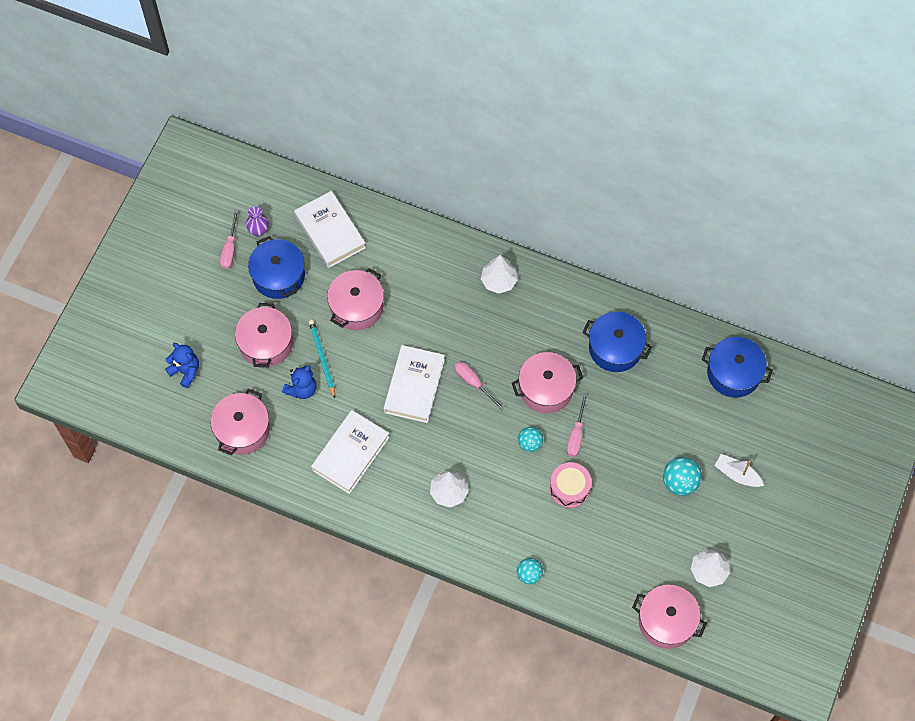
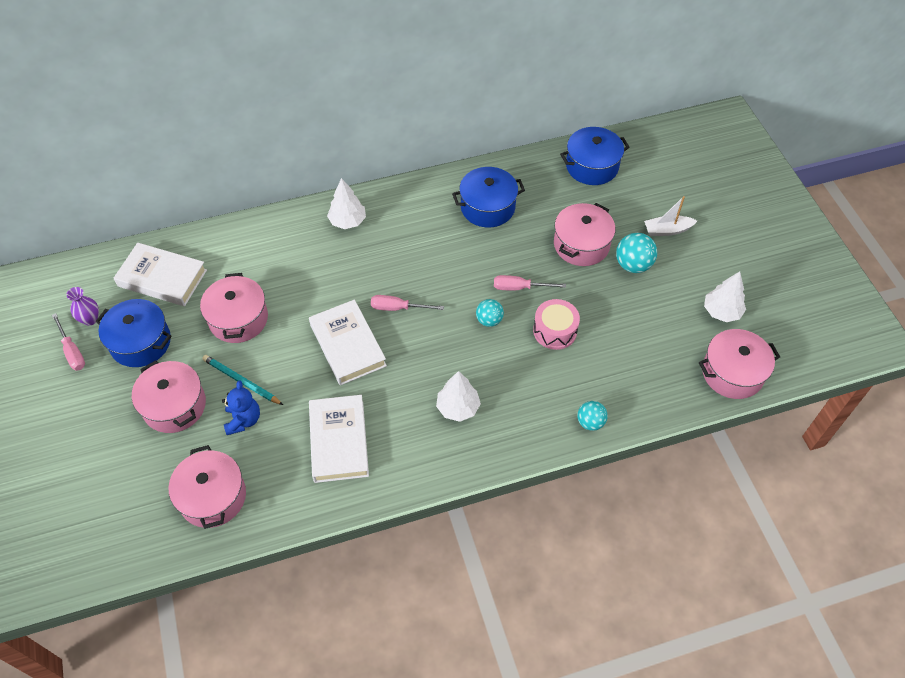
camera: 40 degrees left, 10 degrees down
(185, 371) = (108, 486): blue teddy bear -> none
(546, 388) = (462, 271): pink pot -> pink pot (581, 245)
(576, 434) = (519, 287): pink screwdriver -> pink screwdriver turned 120 degrees clockwise

